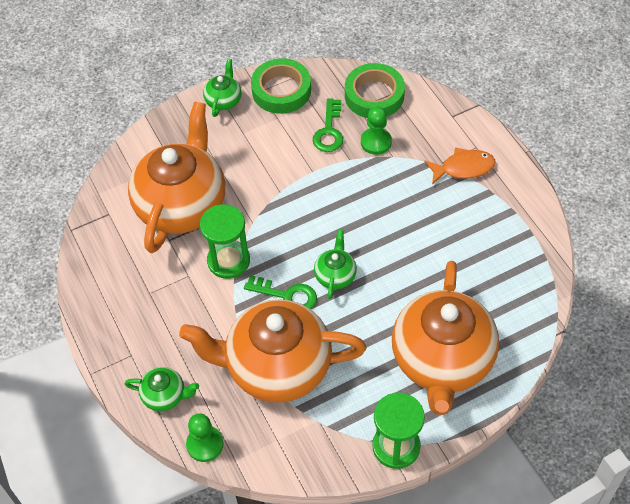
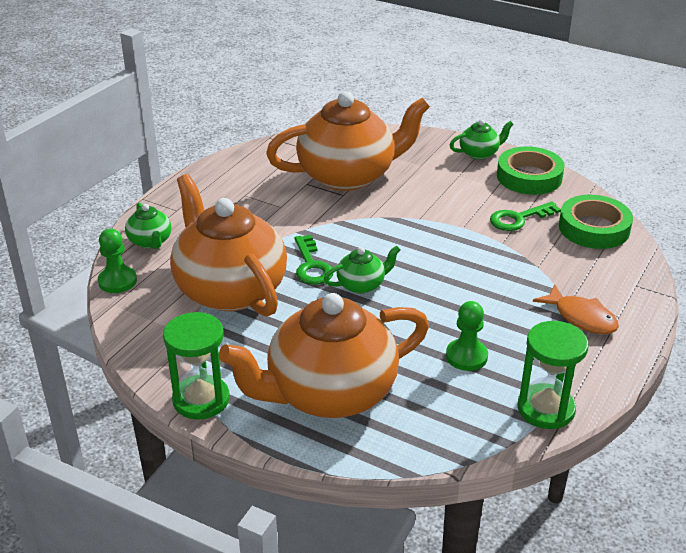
camera: 55 degrees right, 20 degrees down
(228, 261) = (316, 220): green hourglass -> green hourglass (546, 409)
(376, 142) = (541, 250): green pawn -> green pawn (466, 356)

